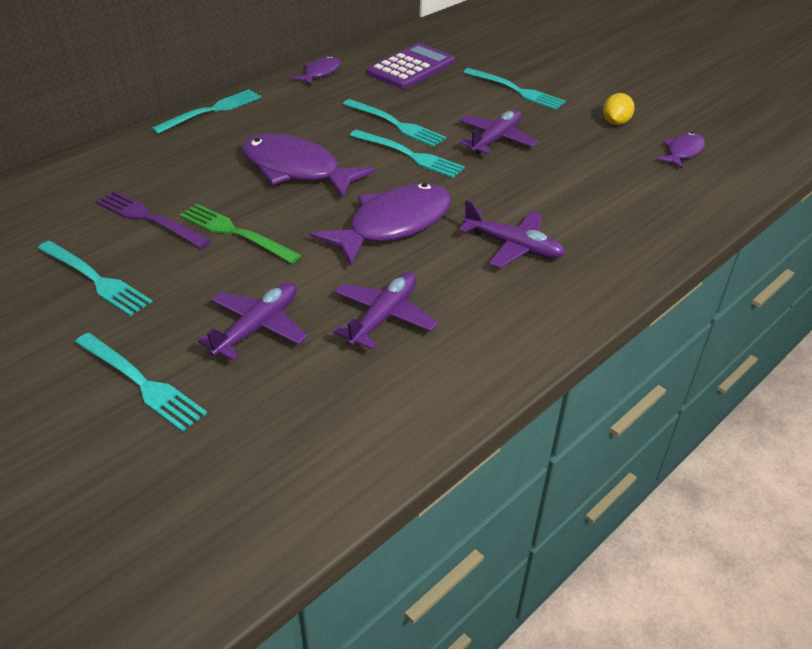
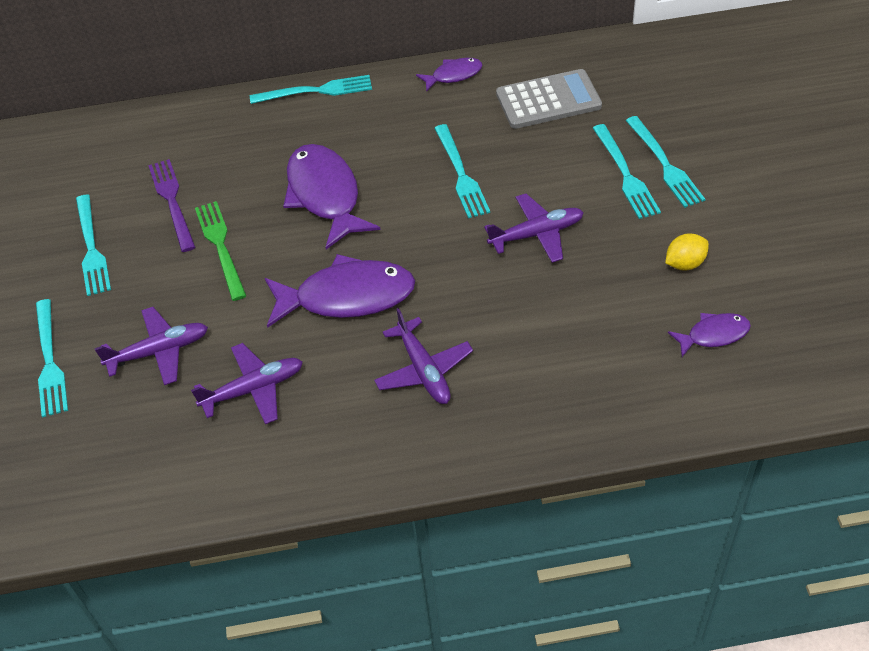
camera: 40 degrees right, 10 degrees up
(409, 155) = (437, 219): turquoise fork -> turquoise fork (665, 165)
(411, 68) = (548, 100): purple calculator -> grey calculator

